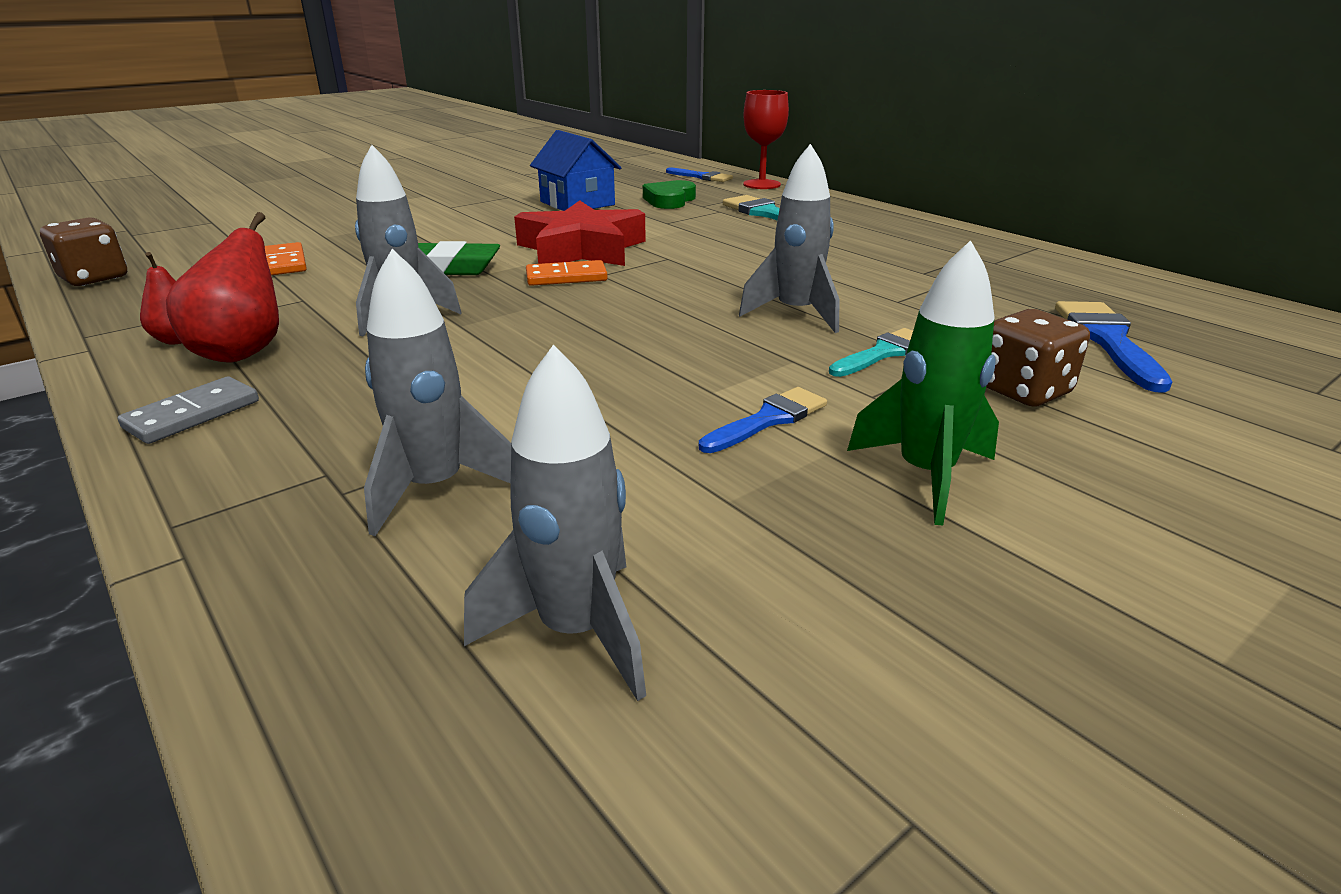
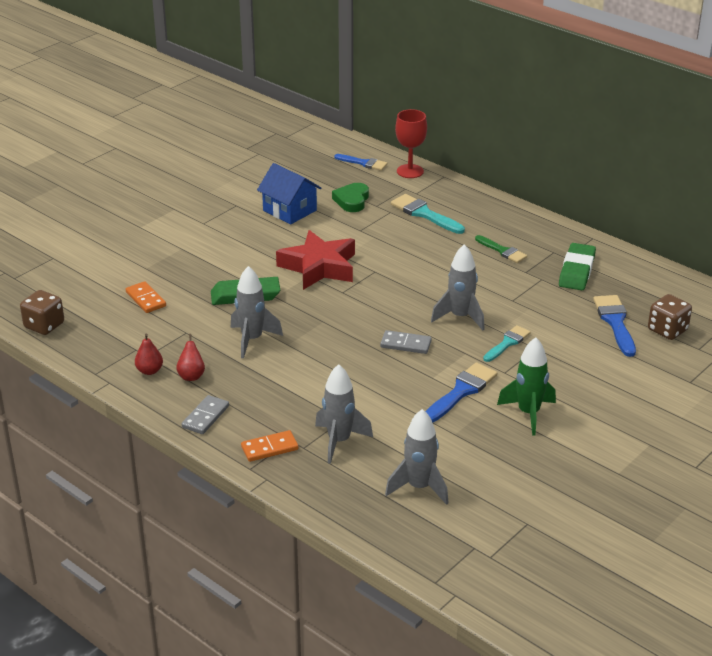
camera: 10 degrees left, 5 degrees up
(243, 352) = (191, 376): red pear -> red pear, size x0.58
(566, 277) = (323, 297): orange domino -> orange domino (269, 448)
(678, 340) = (405, 344): none -> grey domino
(768, 419) = (461, 391): blue brush -> blue brush, size x1.50
(885, 251) = (502, 251): none -> green brush
(1016, 276) = (576, 271): none -> green eraser
(1024, 391) = (571, 362): brown dice -> brown dice (667, 330)

